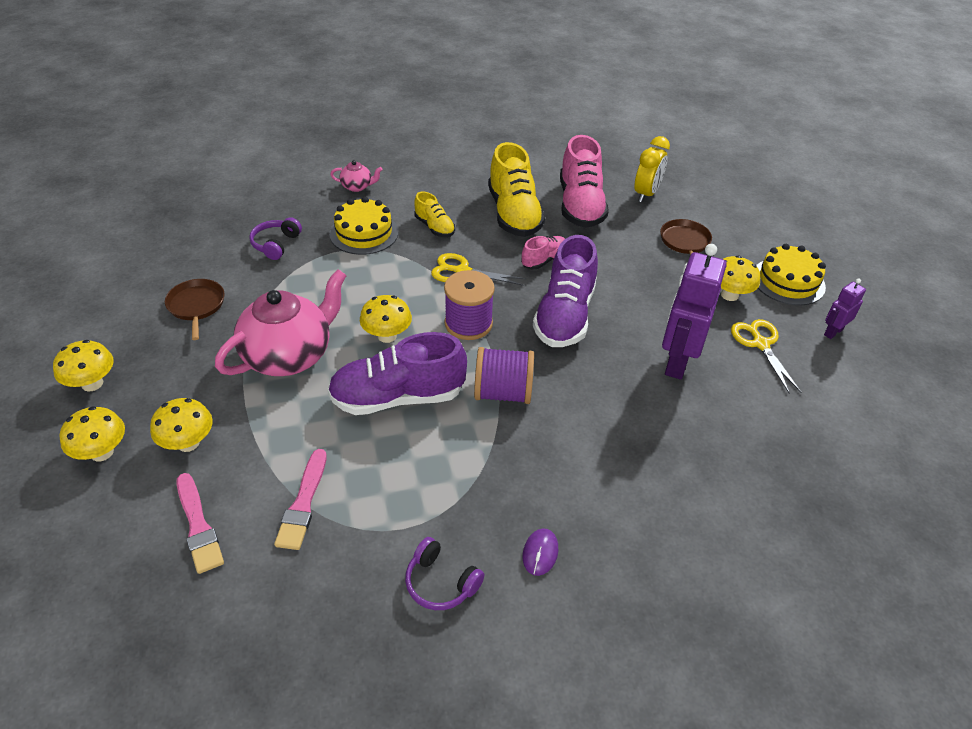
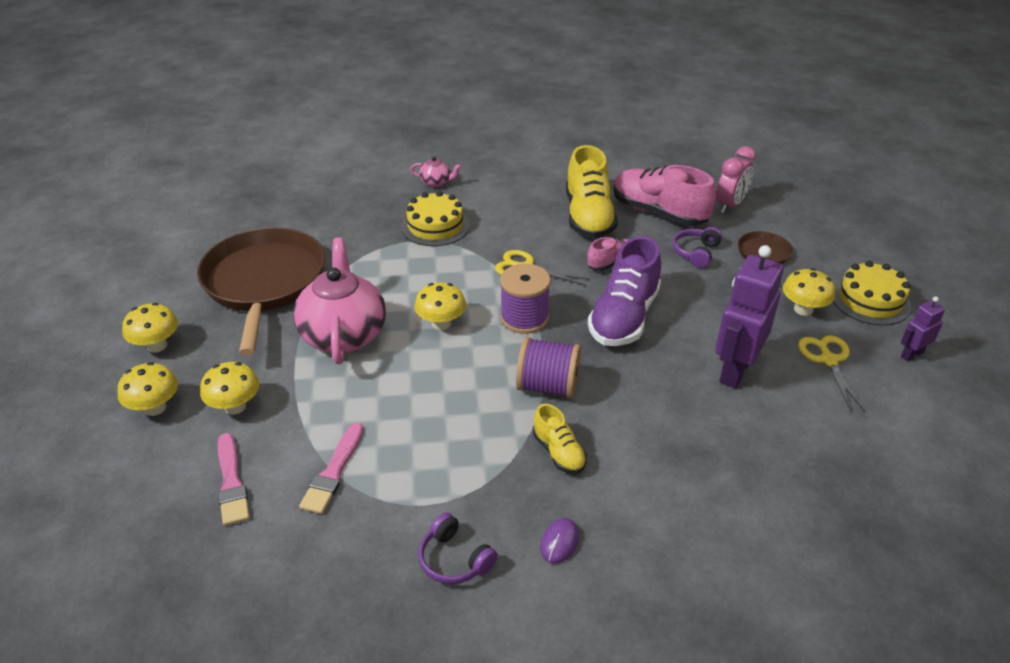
camera: 10 degrees right, 5 degrees down
(196, 306) = (264, 283): brown pan -> brown pan, size x2.24
(276, 244) = (348, 231): purple headphones -> purple headphones (695, 253)
(289, 355) = (343, 334): pink teapot -> pink teapot turned 60 degrees counterclockwise
(397, 397) = (442, 382): purple shoe -> none
(434, 227) = (506, 225): yellow shoe -> yellow shoe (558, 452)
(580, 205) = (658, 213): pink shoe -> pink shoe turned 120 degrees clockwise
(646, 194) = (730, 205): yellow clock -> pink clock

